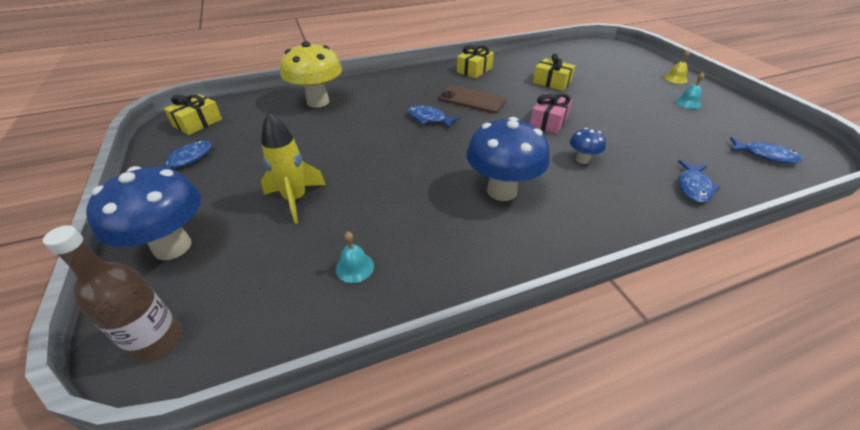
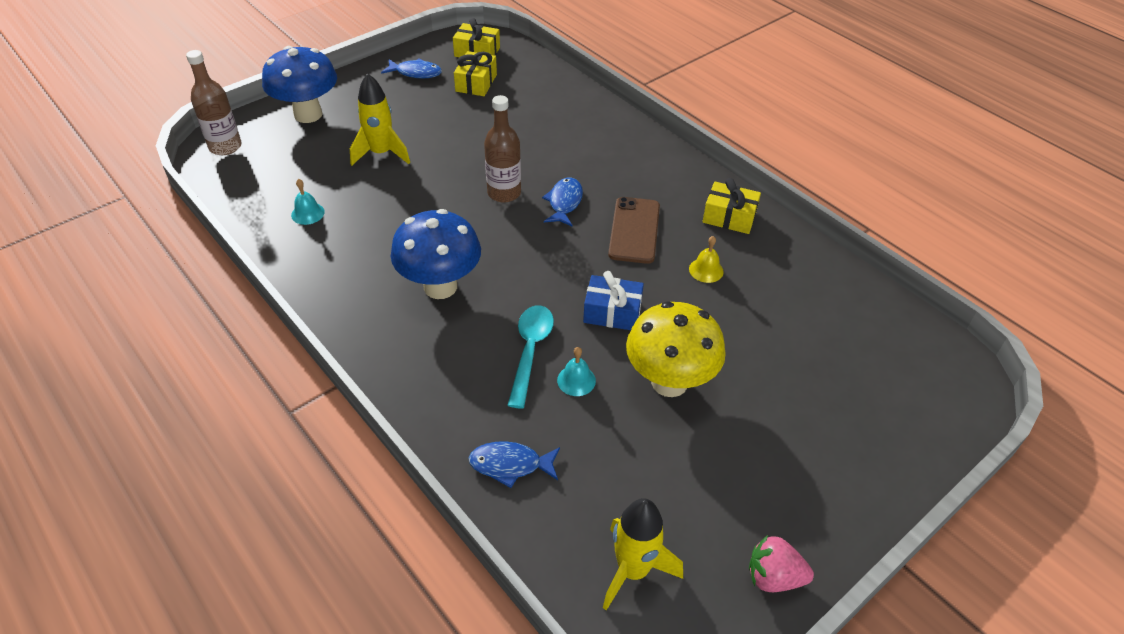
camera: 70 degrees right, 5 degrees up
(318, 102) = (558, 109): yellow mushroom -> yellow mushroom (669, 382)
(401, 141) = (504, 193): none -> brown bottle
(548, 122) = (612, 312): pink gift -> blue gift
(551, 82) = (742, 306): yellow gift -> yellow gift (476, 83)
(582, 160) = (530, 351): blue mushroom -> turquoise spoon
(675, 79) = (869, 477): yellow bell -> yellow bell (706, 270)
(688, 103) = (771, 486): turquoise bell -> turquoise bell (576, 380)
(749, 115) = (773, 577): none -> pink strawberry
(765, 155) = (633, 570): blue fish -> yellow rocket

